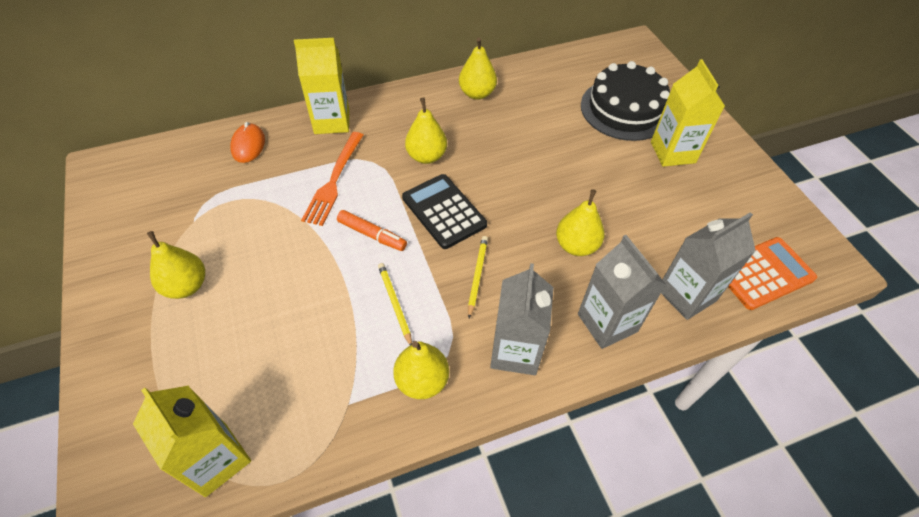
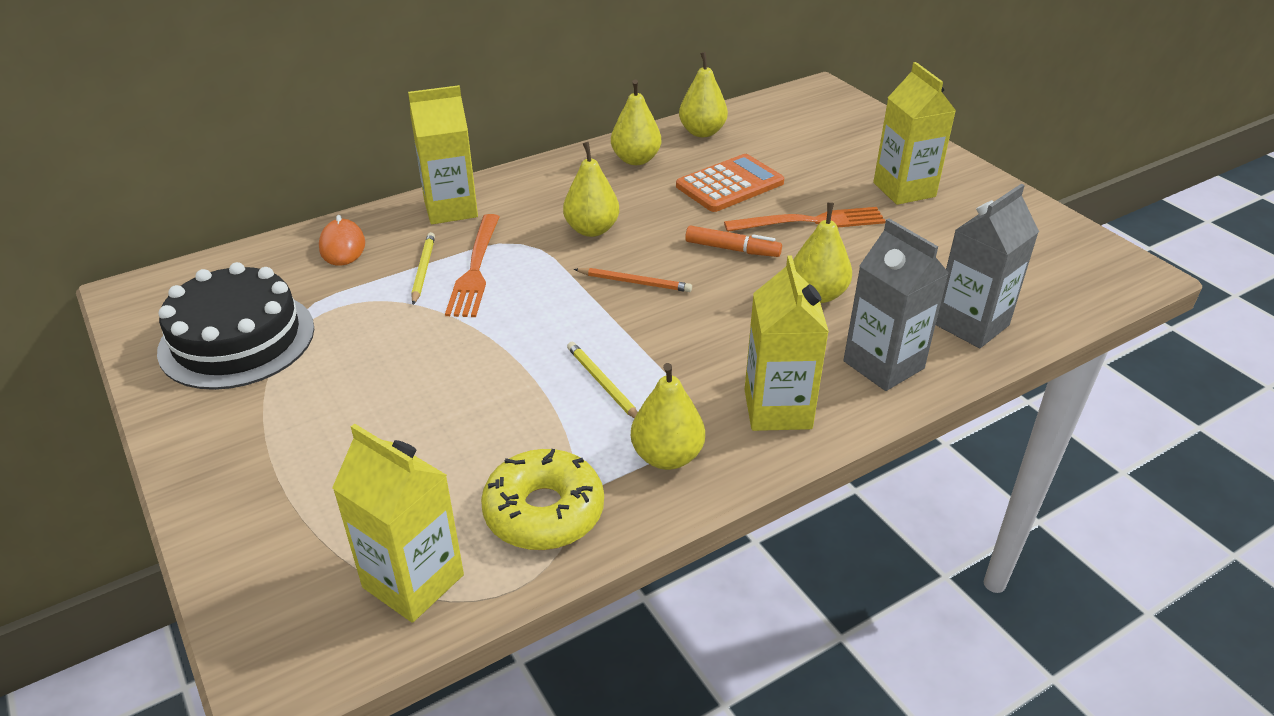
camera: 10 degrees left, 15 degrees down
(186, 286) = (306, 404): yellow pear -> yellow pear (702, 132)
(321, 415) = (544, 512): none -> yellow donut
(372, 235) = (547, 318): orange marker -> orange marker (732, 249)
(444, 211) = (634, 282): black calculator -> orange pencil
(477, 276) = (701, 341): yellow pencil -> yellow pencil (423, 270)
(515, 351) = (777, 409): grey carton -> yellow carton
(591, 173) = (811, 222): none -> orange fork
(625, 109) = (830, 154): black cake -> black cake (237, 339)
(763, 273) = (1055, 292): orange calculator -> orange calculator (730, 184)

